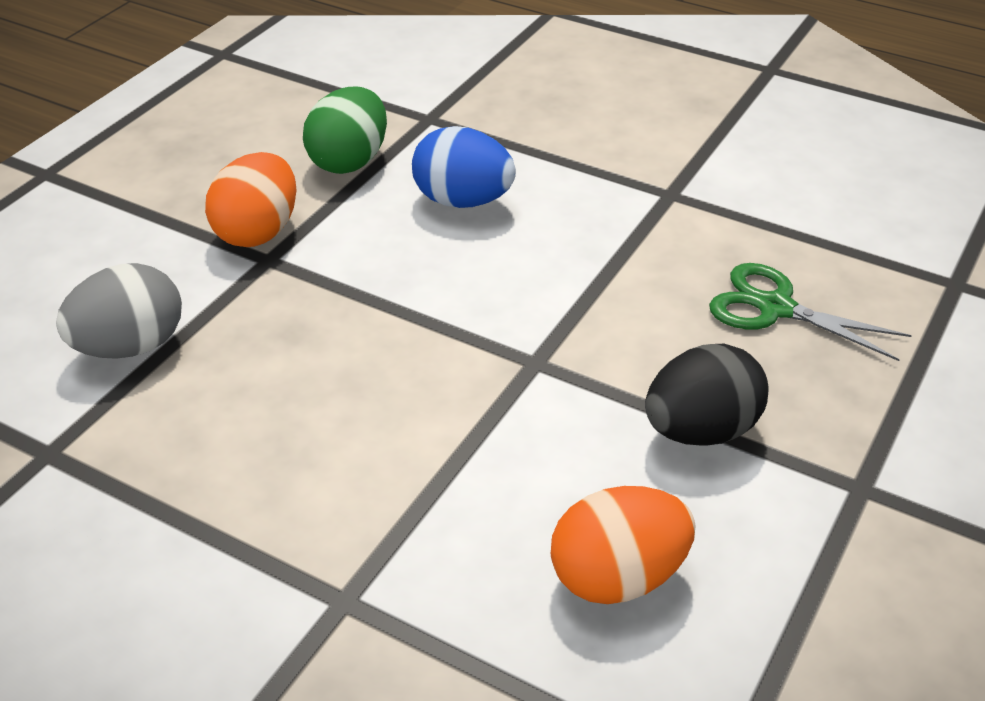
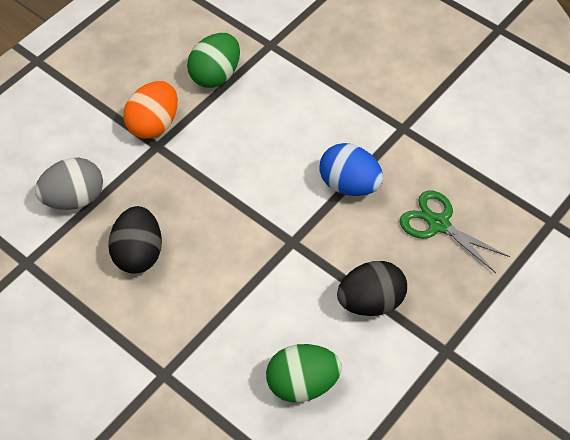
camera: 10 degrees right, 15 degrees up
(261, 412) = (138, 253): none -> black egg
(463, 201) = (277, 117): blue egg -> blue egg (349, 185)
(618, 577) = (302, 384): orange egg -> green egg

